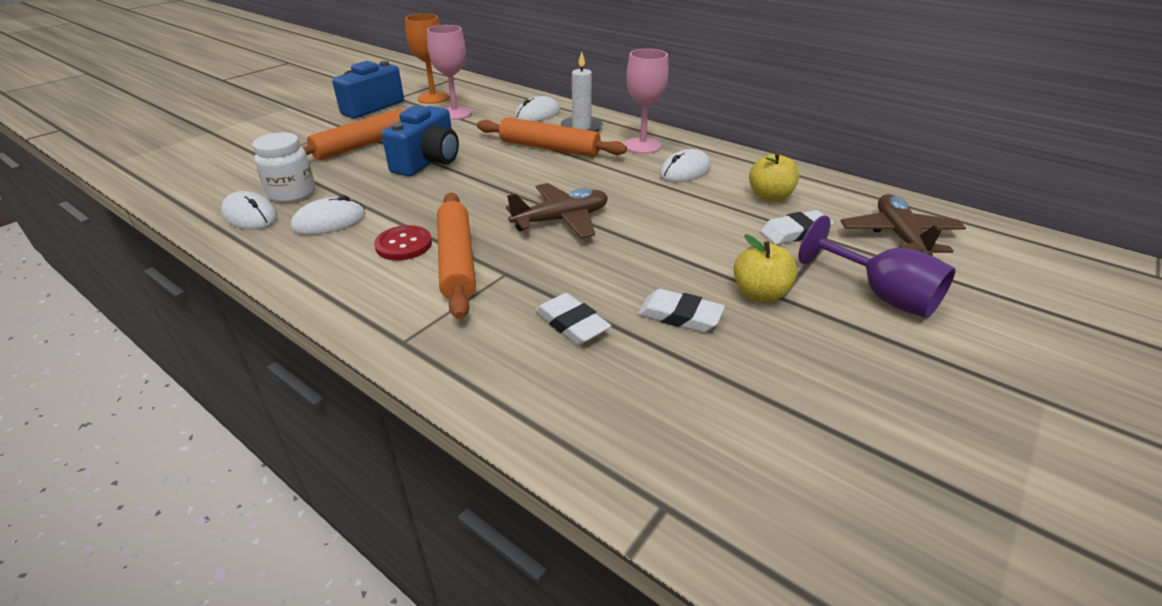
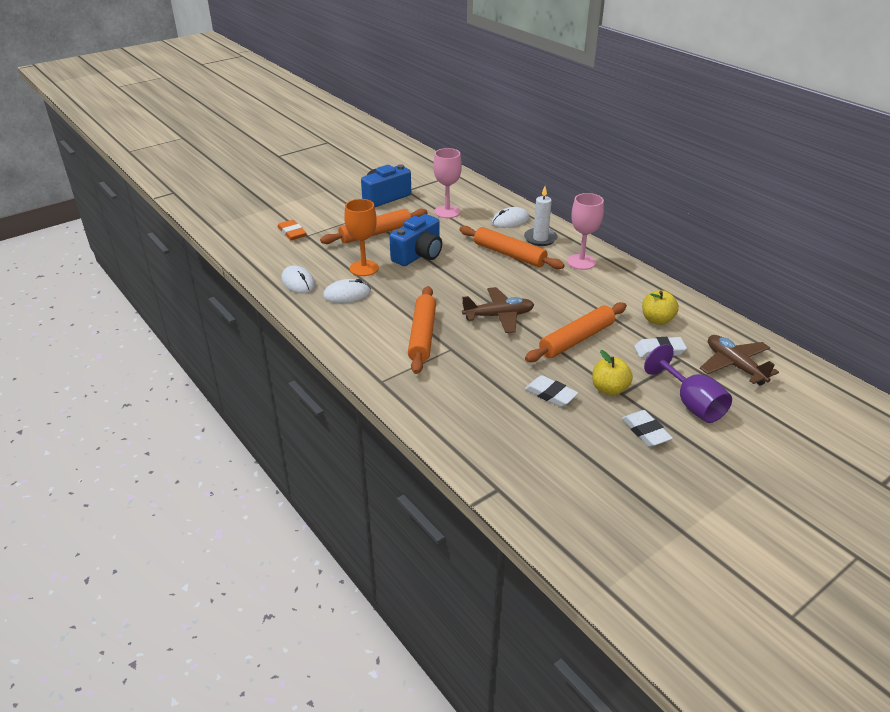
camera: 15 degrees right, 0 degrees up
(240, 156) = (292, 233): none -> orange eraser
(292, 193) = (325, 269): white jar -> none
(404, 245) = (391, 319): red button -> none
(433, 98) = (434, 194): orange goblet -> orange goblet (364, 268)
(572, 324) = (482, 388): white eraser -> white eraser (646, 431)
(680, 234) = (576, 339): none -> orange rolling pin
(685, 171) = (604, 289): white mouse -> none
(899, 236) = (734, 365): brown plane -> brown plane turned 45 degrees counterclockwise

